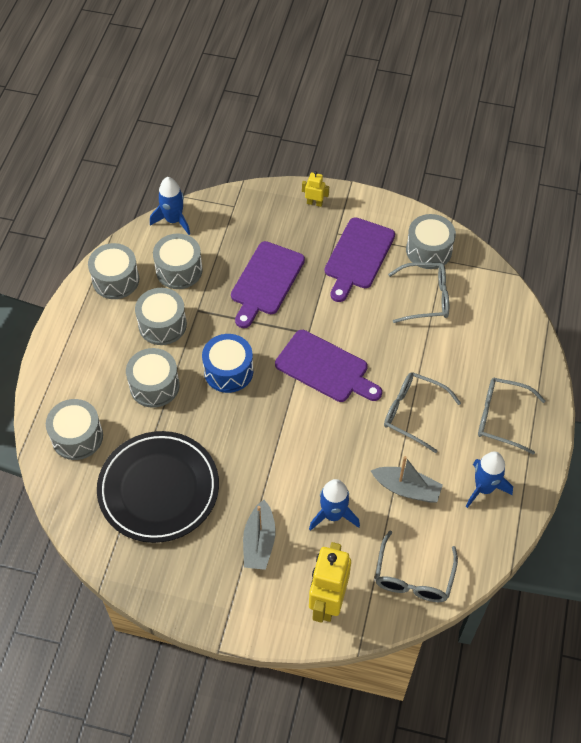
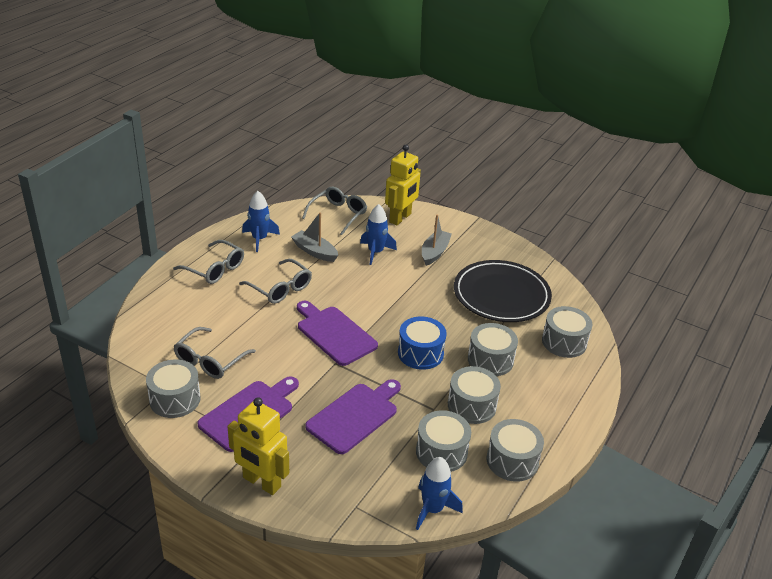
camera: 165 degrees left, 20 degrees down
(314, 203) = (261, 482): yellow robot -> yellow robot, size x2.07
(425, 298) = (210, 360): grey glasses -> grey glasses turned 75 degrees counterclockwise

